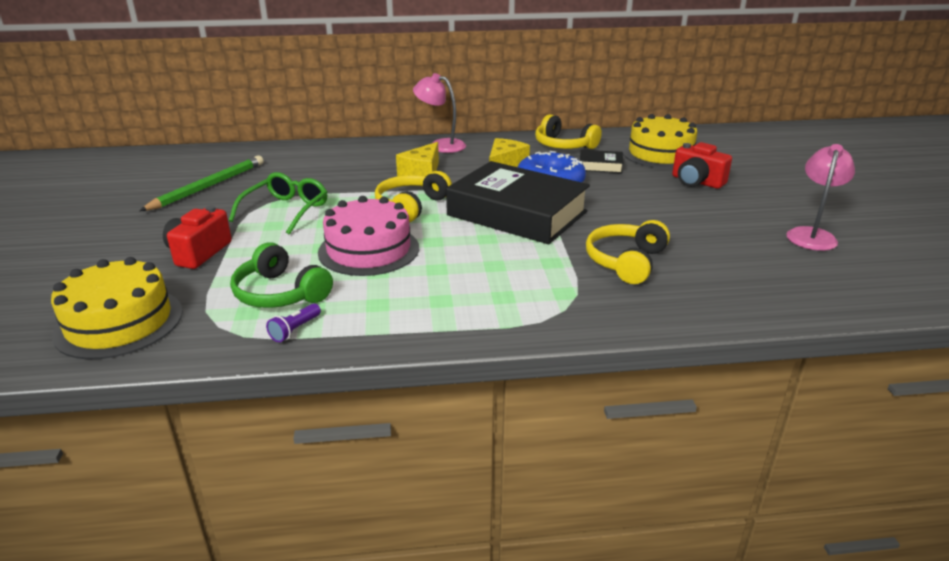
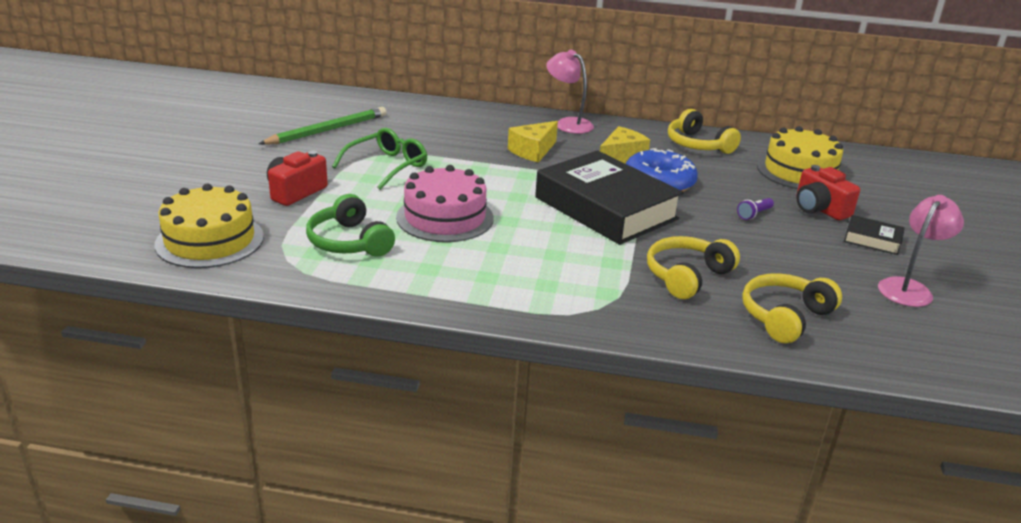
camera: 15 degrees right, 0 degrees up
(295, 330) = (348, 276): purple flashlight -> purple flashlight (754, 214)
(411, 206) = (505, 182): yellow headphones -> yellow headphones (784, 317)
(600, 166) = (723, 174): black book -> black book (872, 240)

